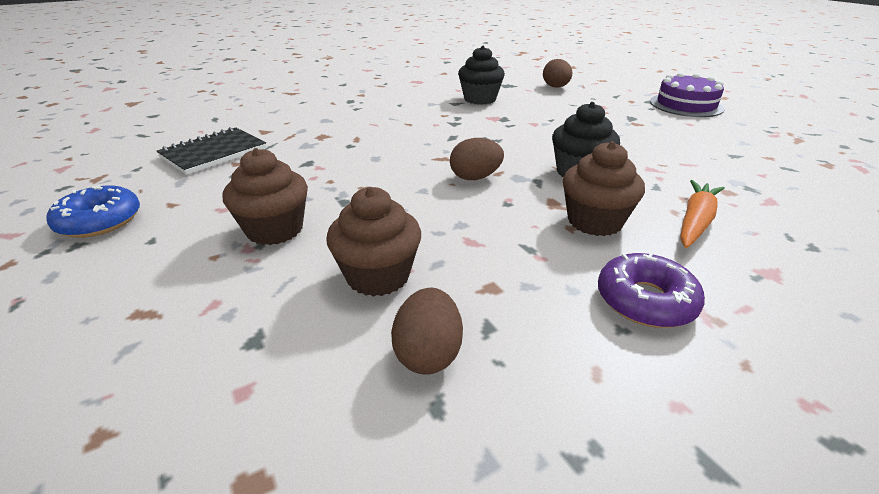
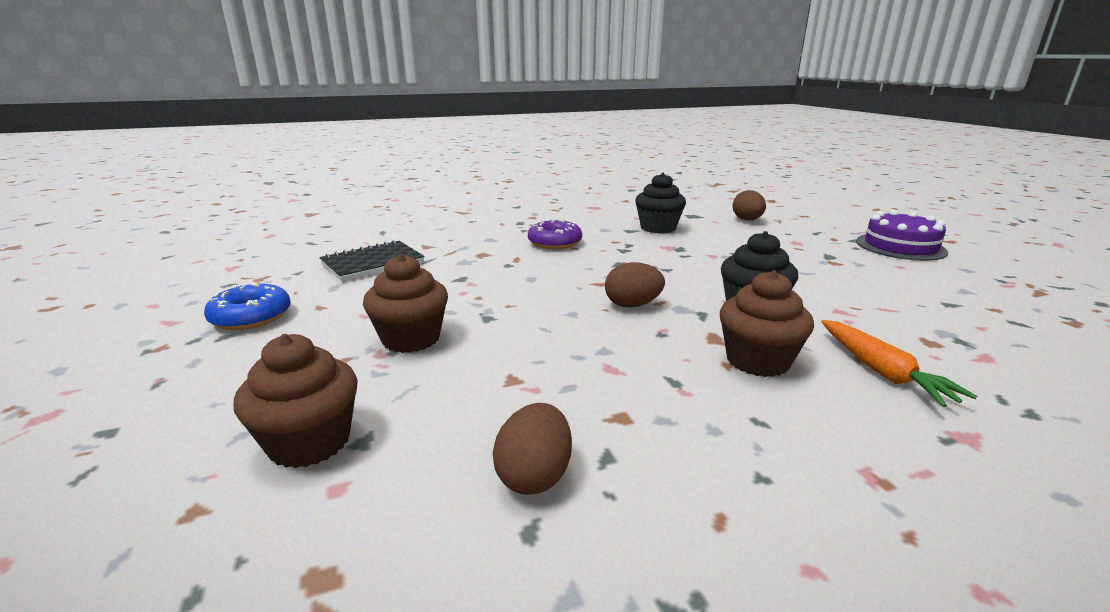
camera: 10 degrees right, 10 degrees down
(378, 276) = (502, 393): brown cupcake -> brown cupcake (309, 442)
(645, 300) = (798, 450): purple donut -> purple donut (555, 243)
(695, 221) = (881, 371): orange carrot -> orange carrot turned 120 degrees clockwise

